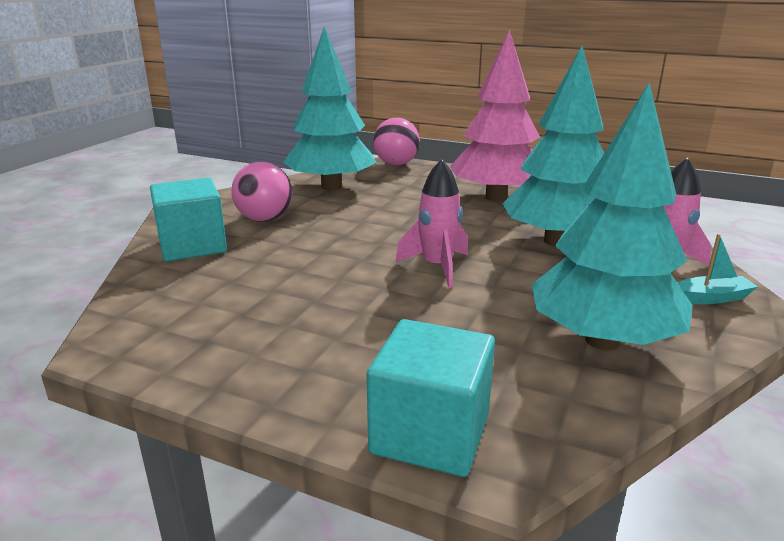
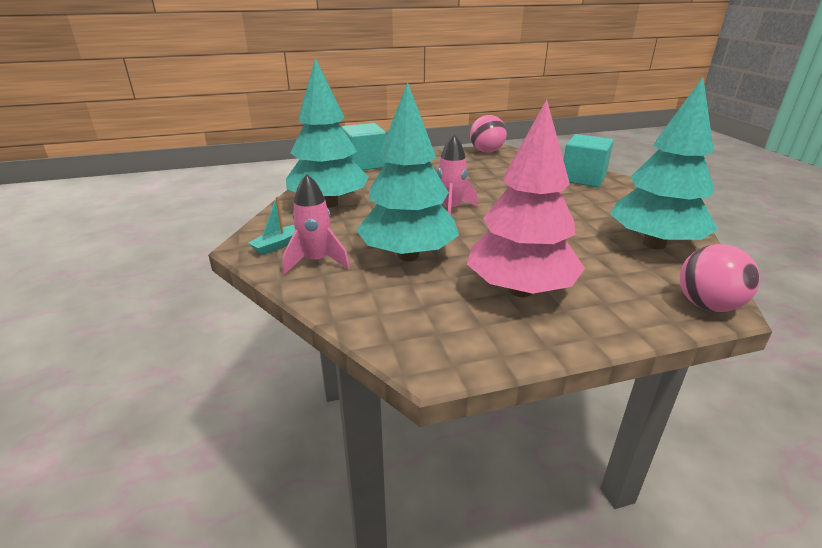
camera: 140 degrees right, 5 degrees up
(264, 219) = (602, 202): pink ball -> pink ball (486, 151)

